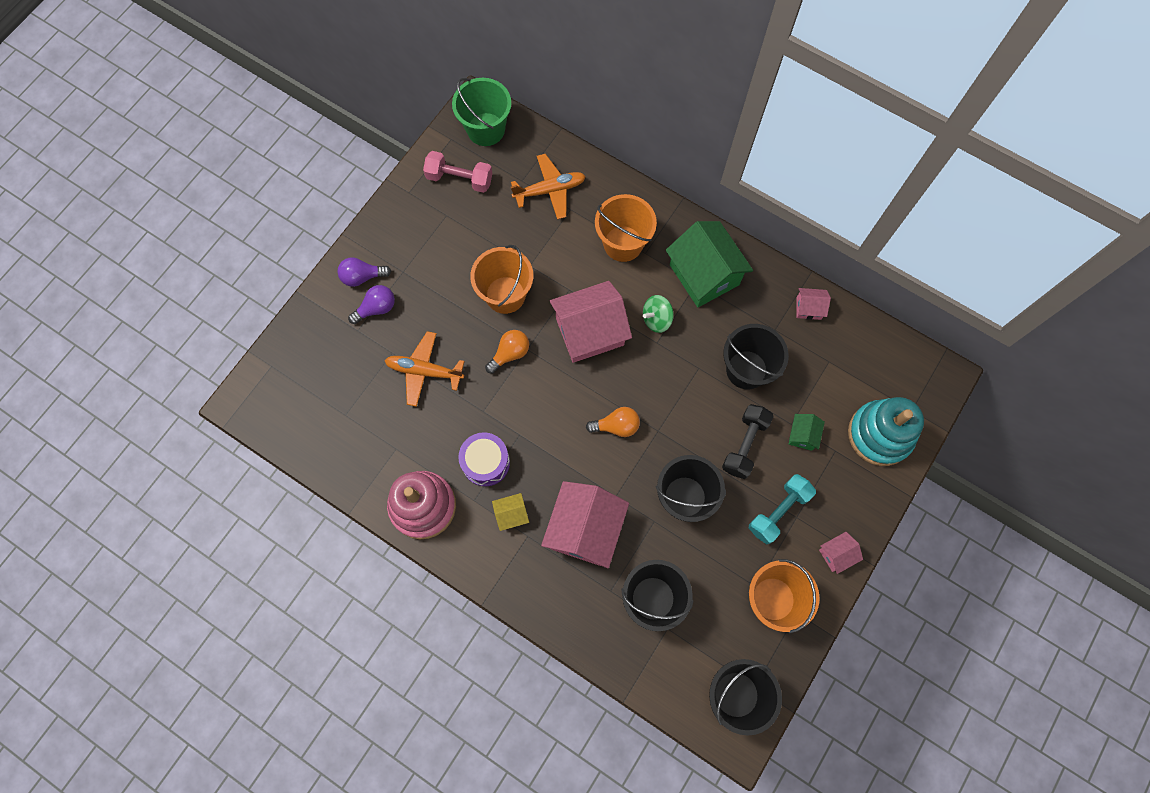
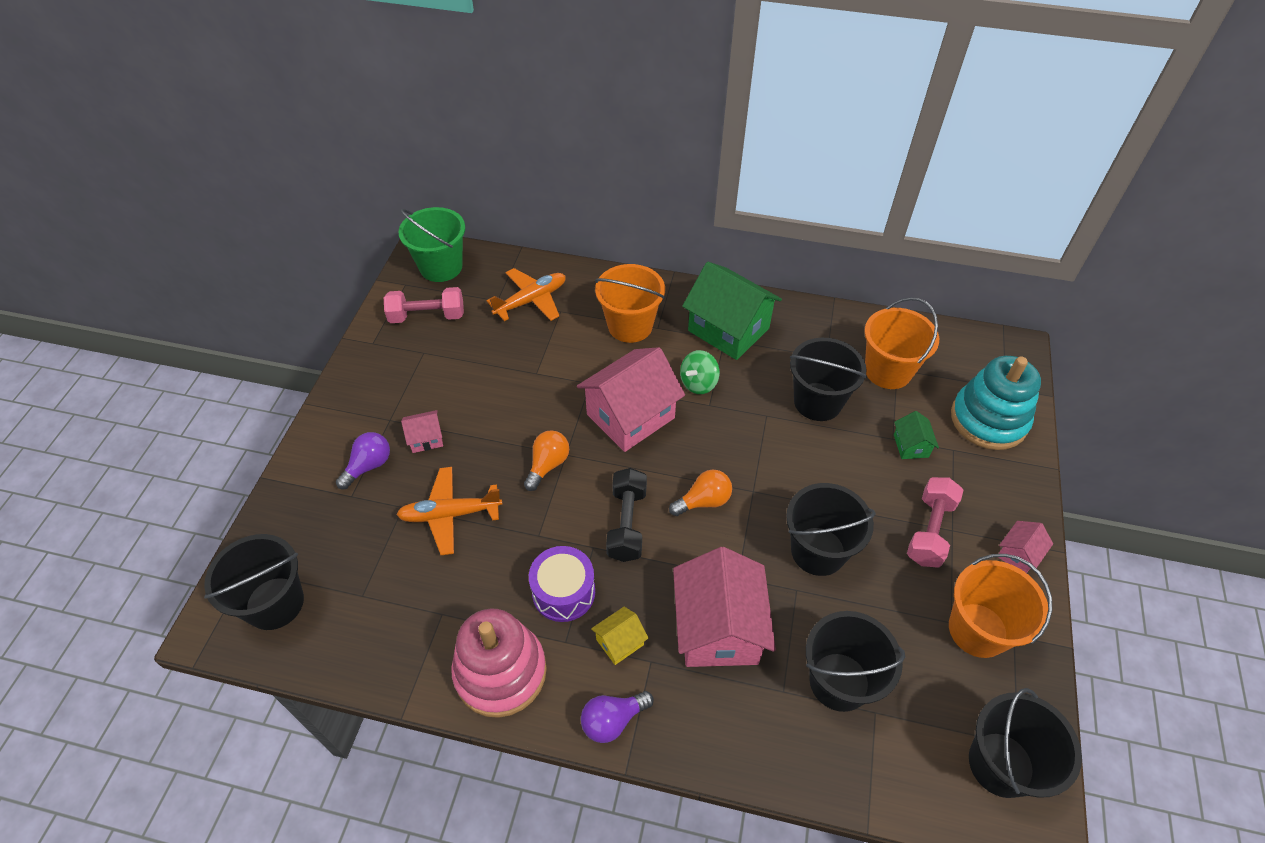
camera: 20 degrees left, 20 degrees down
(285, 399) = (275, 603): none -> black bucket
(362, 277) = (341, 438): purple light bulb -> purple light bulb (613, 720)
(505, 295) = (519, 408): orange bucket -> orange bucket (888, 371)
(744, 445) = (855, 474): black dumbbell -> black dumbbell (627, 523)
(778, 511) = (930, 531): turquoise dumbbell -> pink dumbbell
(808, 308) = (849, 329): pink house -> pink house (426, 438)

